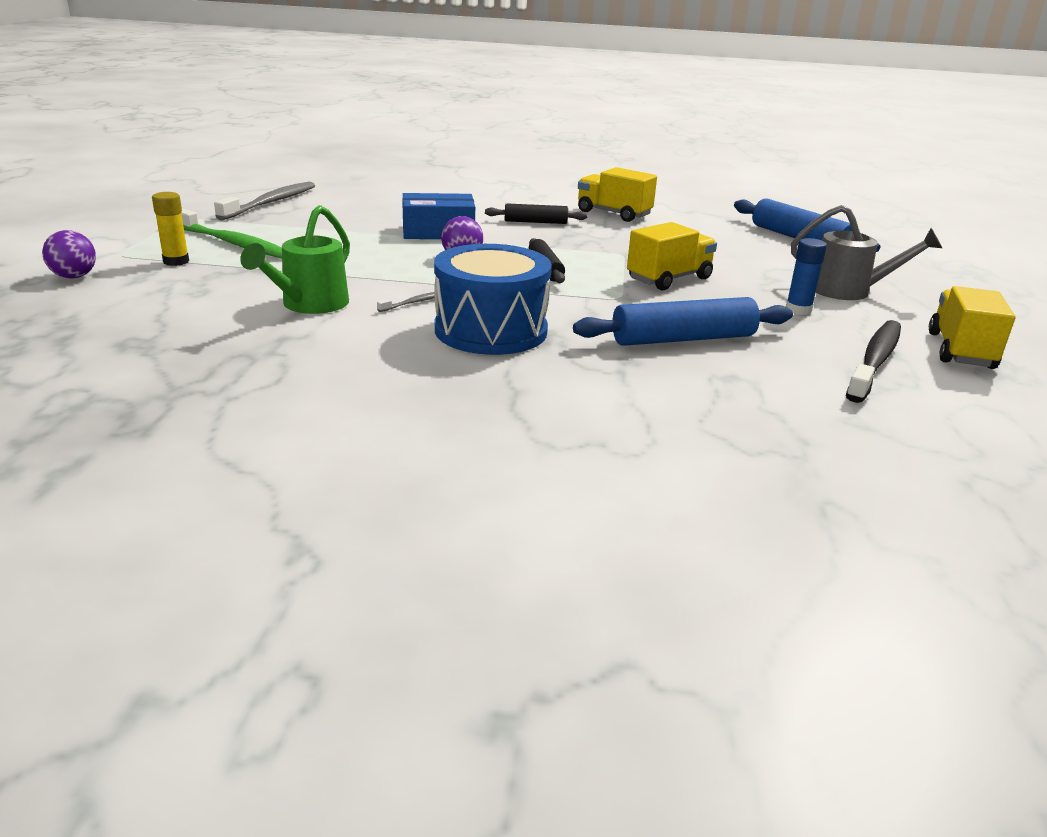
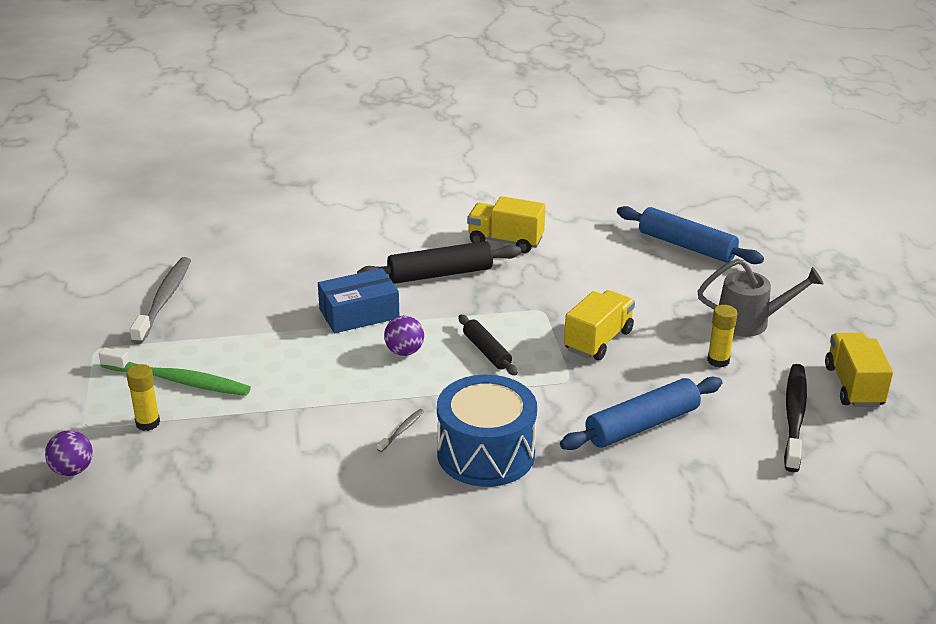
camera: 15 degrees left, 5 degrees up
(309, 305) = (314, 457): green watering can -> none
(535, 222) = (440, 274): black rolling pin -> black rolling pin, size x1.64
(798, 310) = (718, 360): blue glue stick -> yellow glue stick

